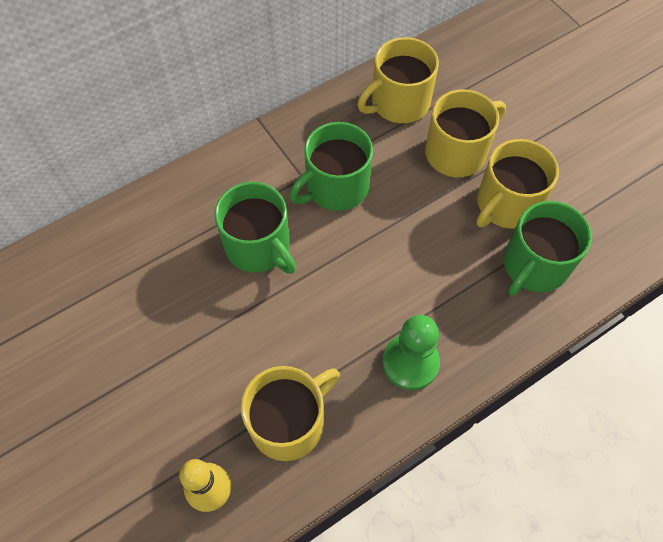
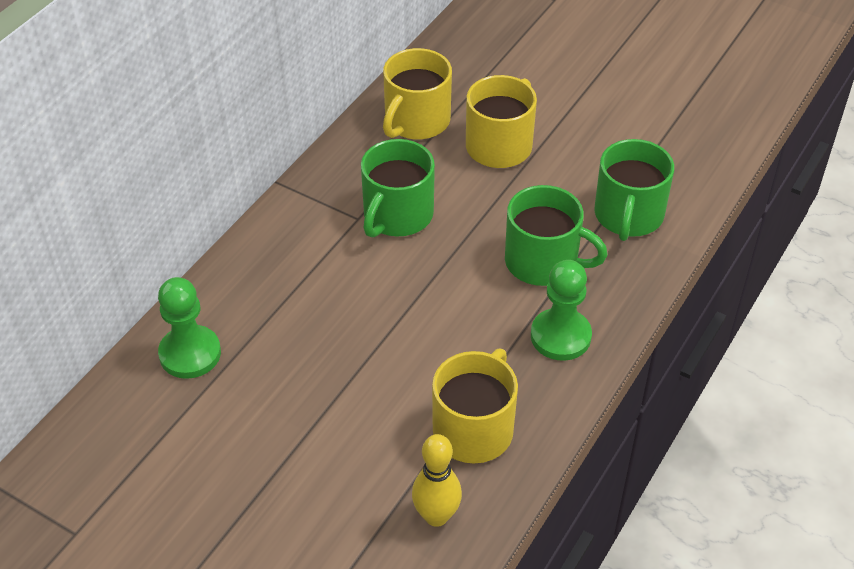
camera: 25 degrees left, 15 degrees down
(108, 250) = (190, 354): none -> green pawn
(258, 246) = (350, 293): green mug -> green mug (543, 262)
(506, 204) = (573, 174): yellow mug -> none

